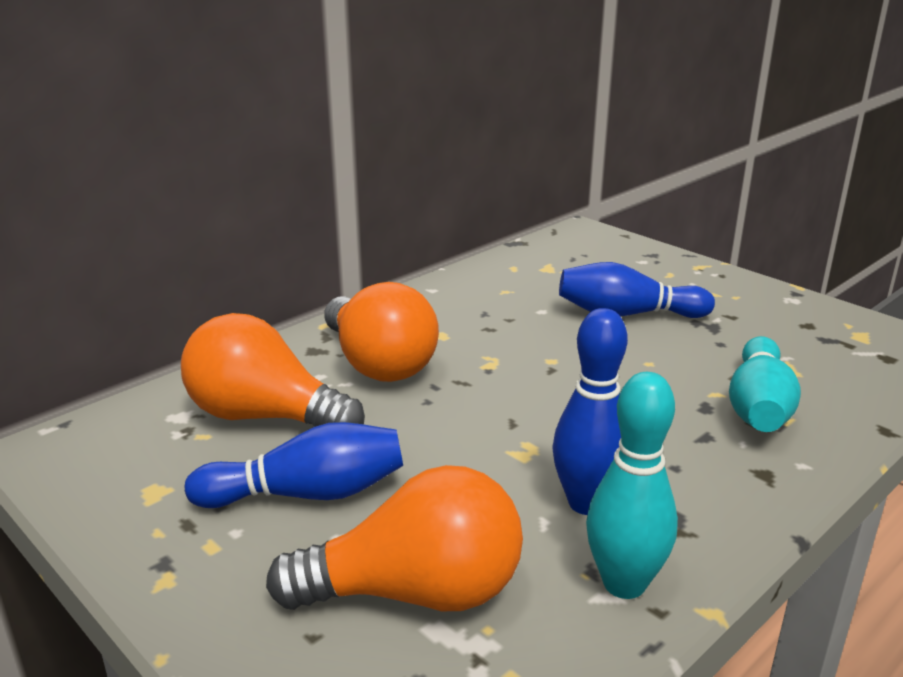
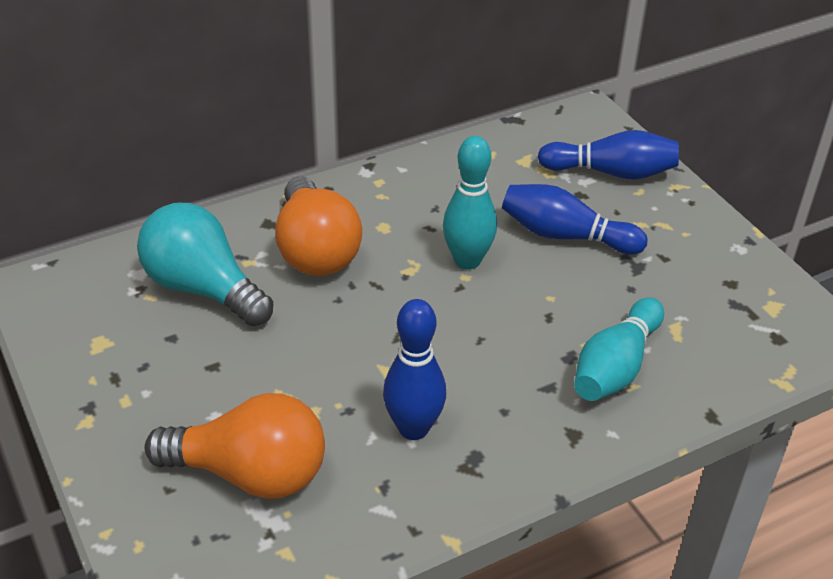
camera: 15 degrees right, 15 degrees up
(265, 417) = (203, 288): orange light bulb -> turquoise light bulb
(307, 494) = (208, 371): blue bowling pin -> blue bowling pin (611, 172)
(624, 583) = (401, 503): turquoise bowling pin -> turquoise bowling pin (467, 260)

